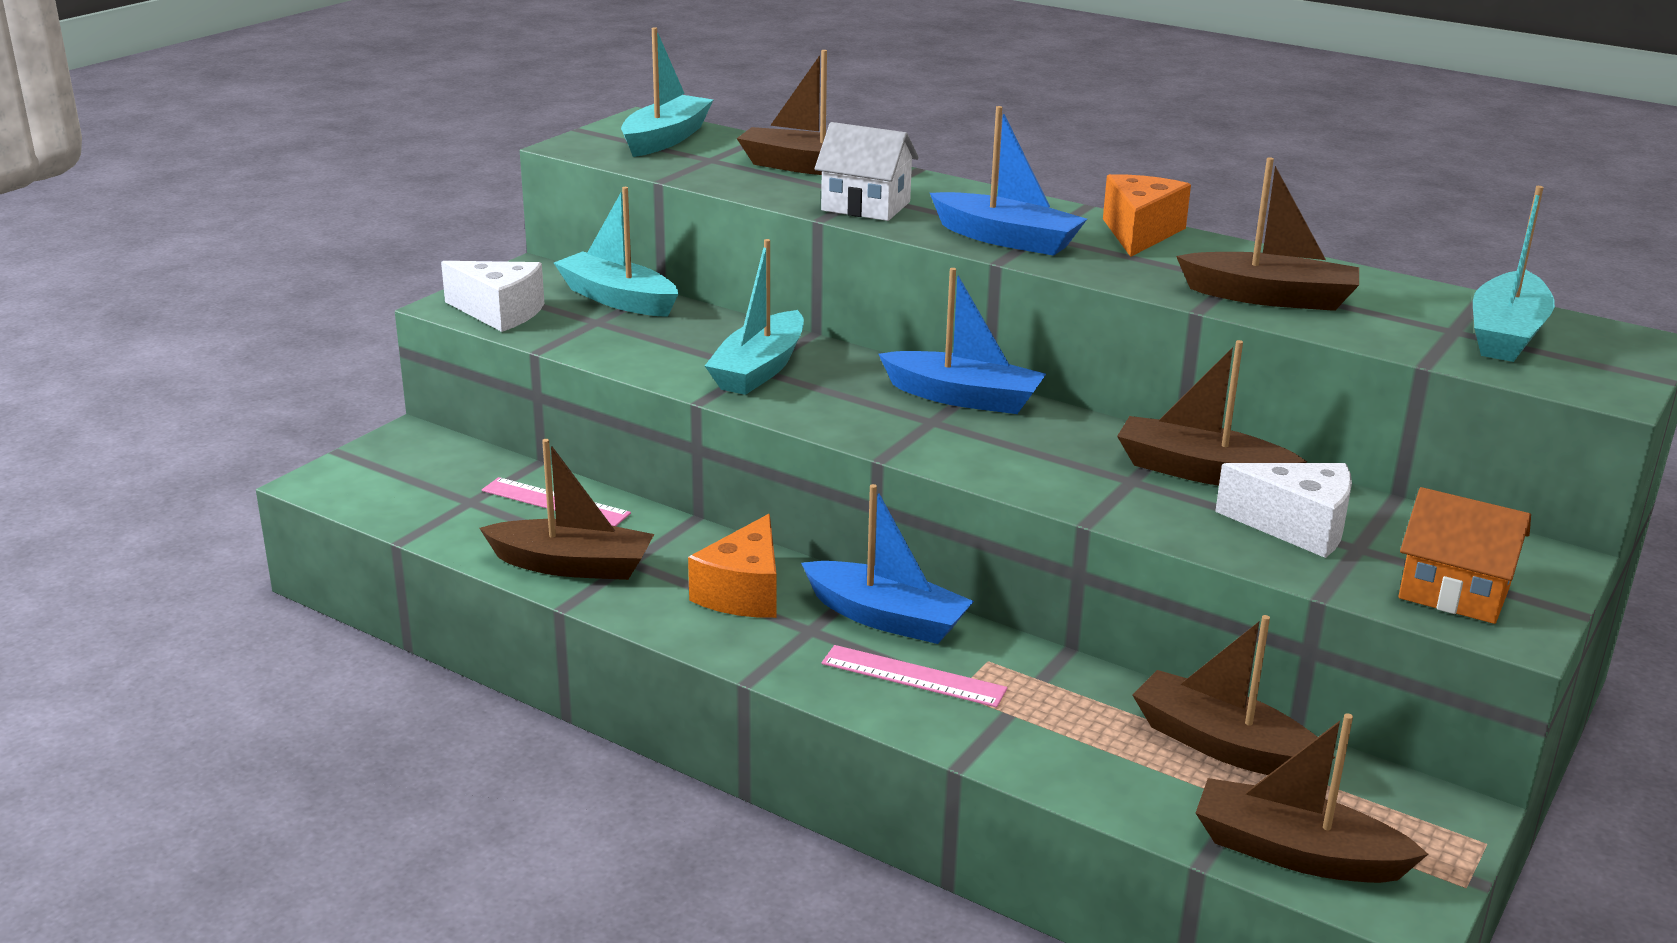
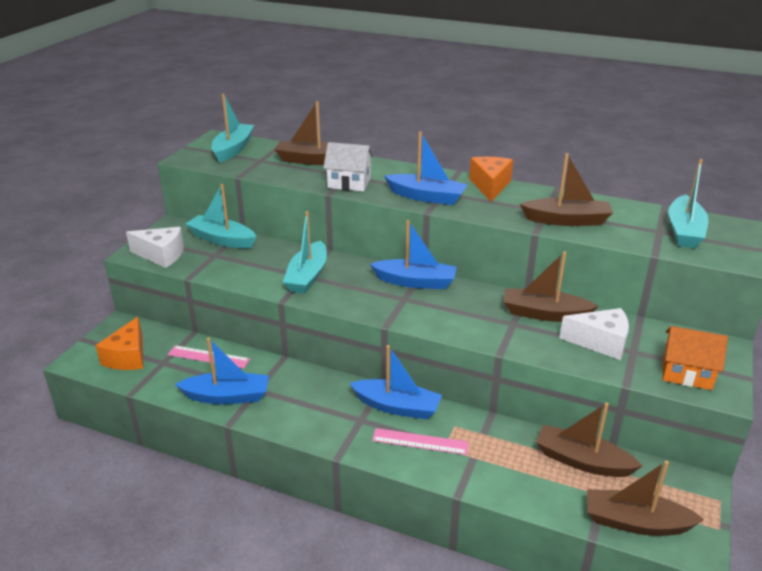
camera: 10 degrees left, 5 degrees up
(572, 565) = (227, 396): brown boat -> blue boat
(744, 592) = (321, 401): orange cheese -> orange cheese (128, 357)

